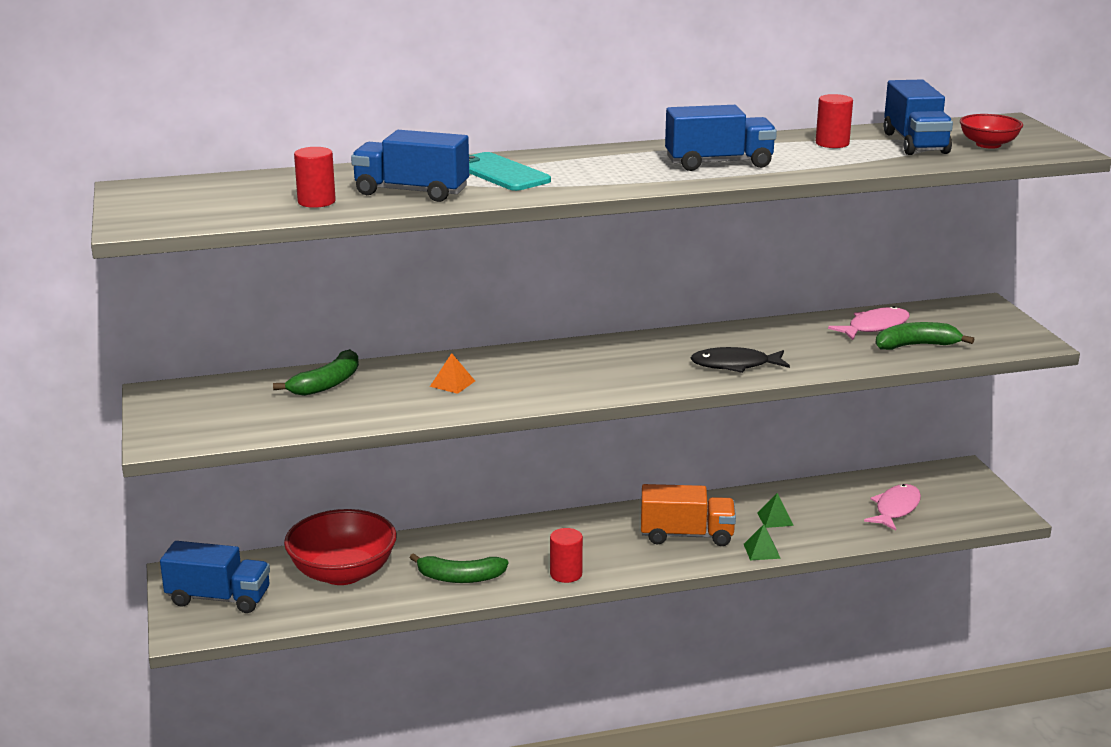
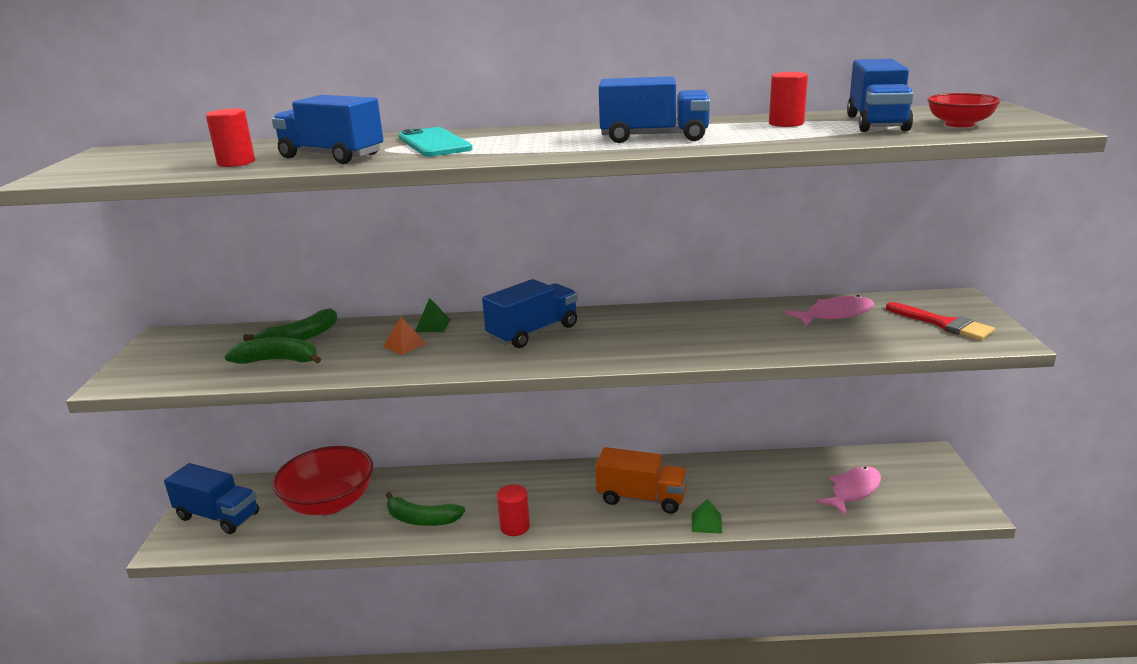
camera: 15 degrees right, 0 degrees up
(581, 363) = (533, 332): none -> blue truck
(735, 365) = (676, 344): black fish -> none
(775, 519) = (731, 489): green pyramid -> green pyramid (433, 325)
(916, 345) = (872, 335): green banana -> green banana (278, 360)
(977, 331) = (943, 324): none -> red brush

